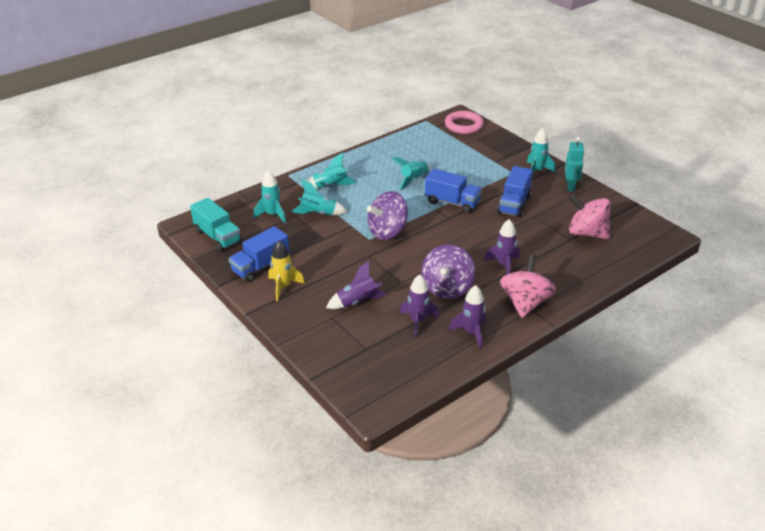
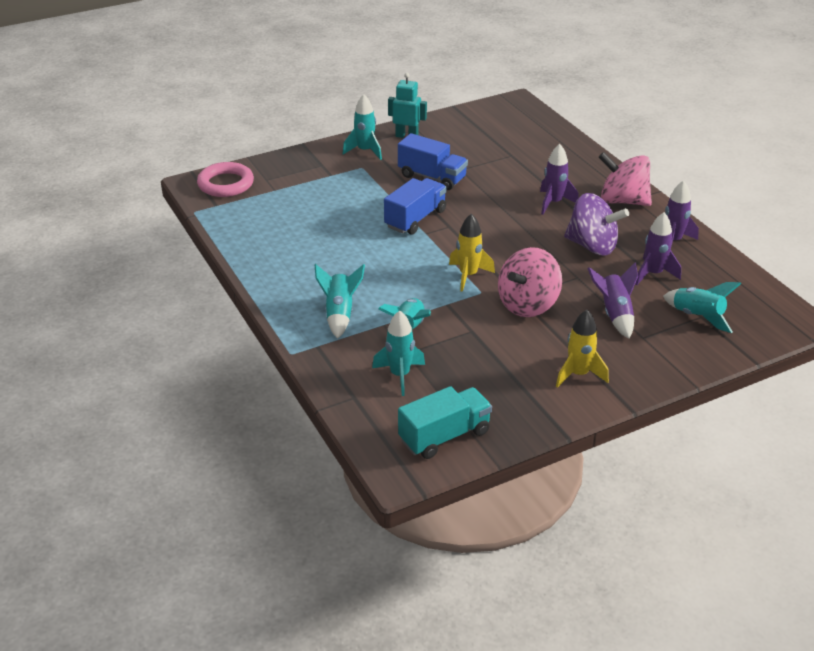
camera: 80 degrees left, 0 degrees up
(260, 266) = (529, 393): blue truck -> none
(387, 231) = (468, 275): purple spinning top -> yellow rocket
(414, 179) = (350, 240): turquoise rocket -> turquoise rocket (697, 317)
(587, 233) = (502, 143): pink spinning top -> pink spinning top (528, 304)

